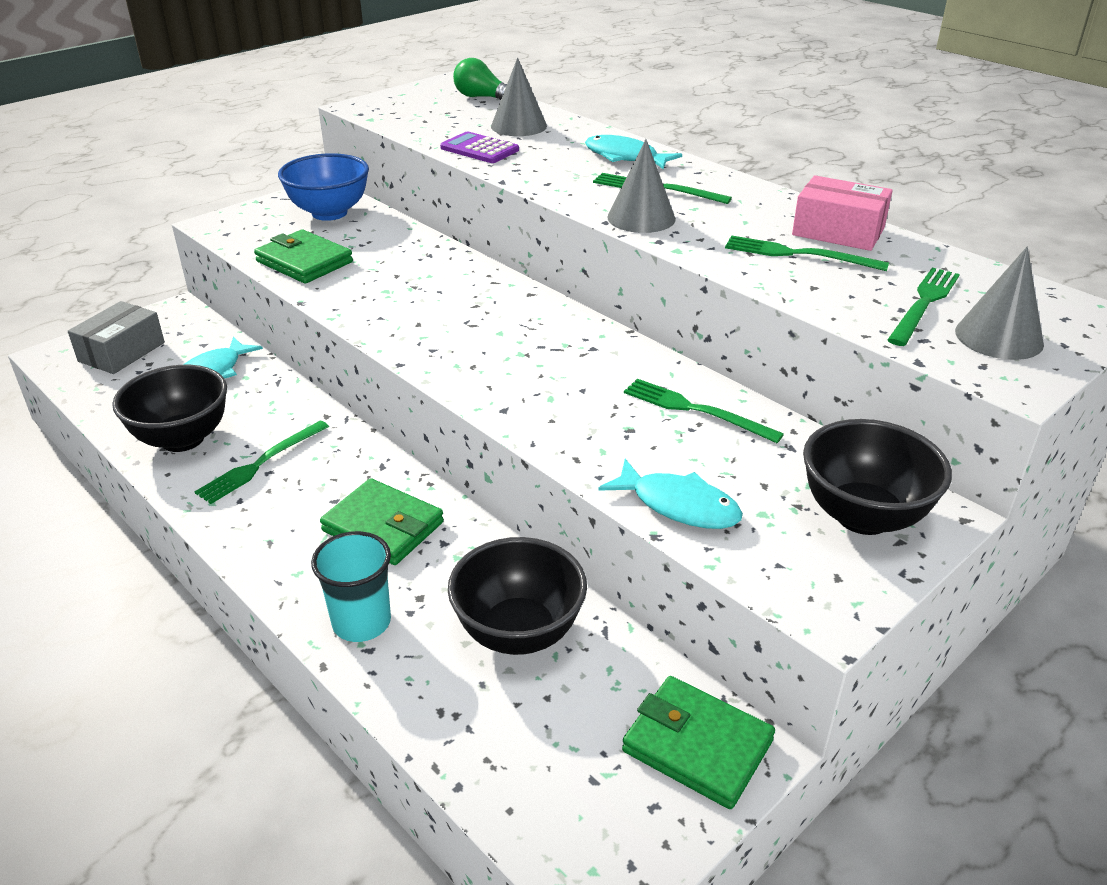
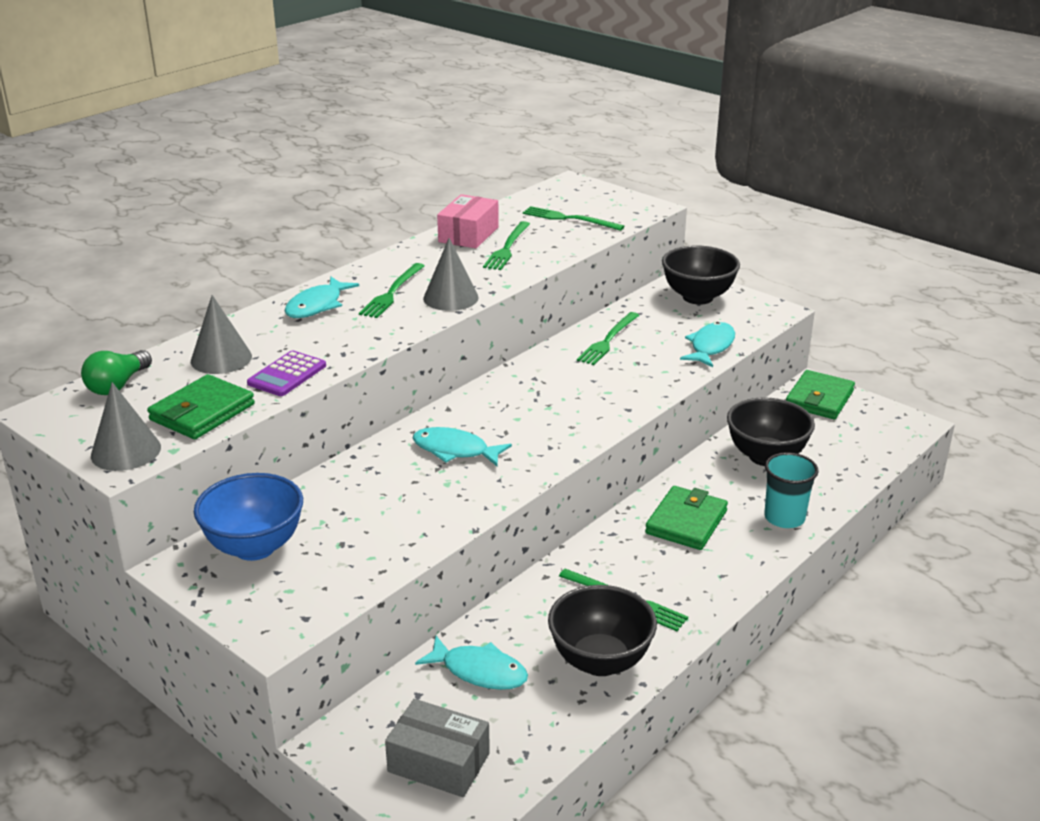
camera: 95 degrees left, 5 degrees down
(304, 262) = (385, 543): green wallet -> green wallet (202, 412)
(444, 295) = (455, 450): none -> turquoise fish
(999, 337) = (604, 205): grey cone -> grey cone (126, 451)

